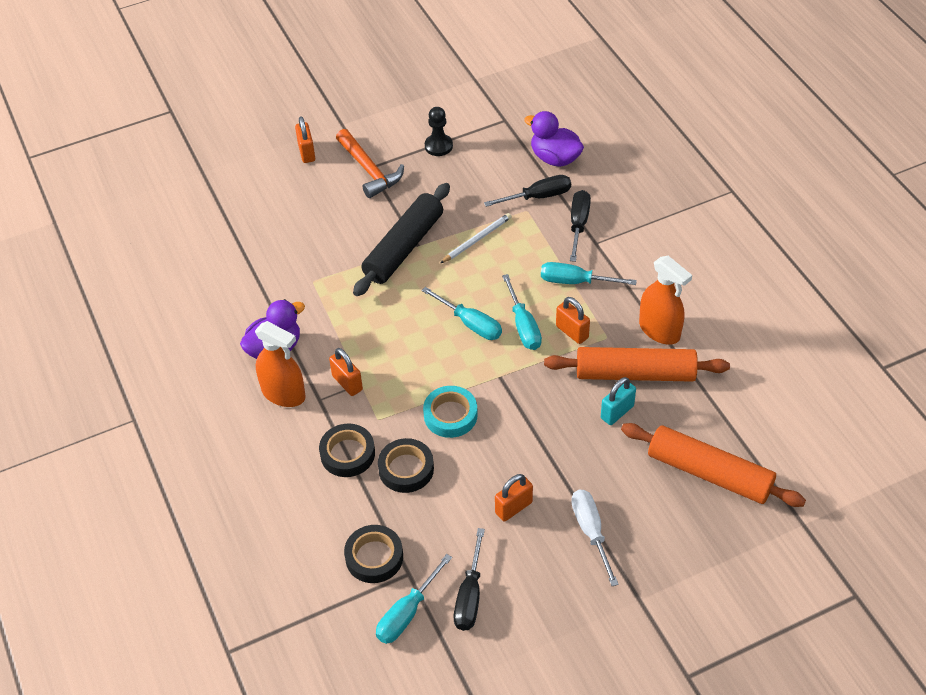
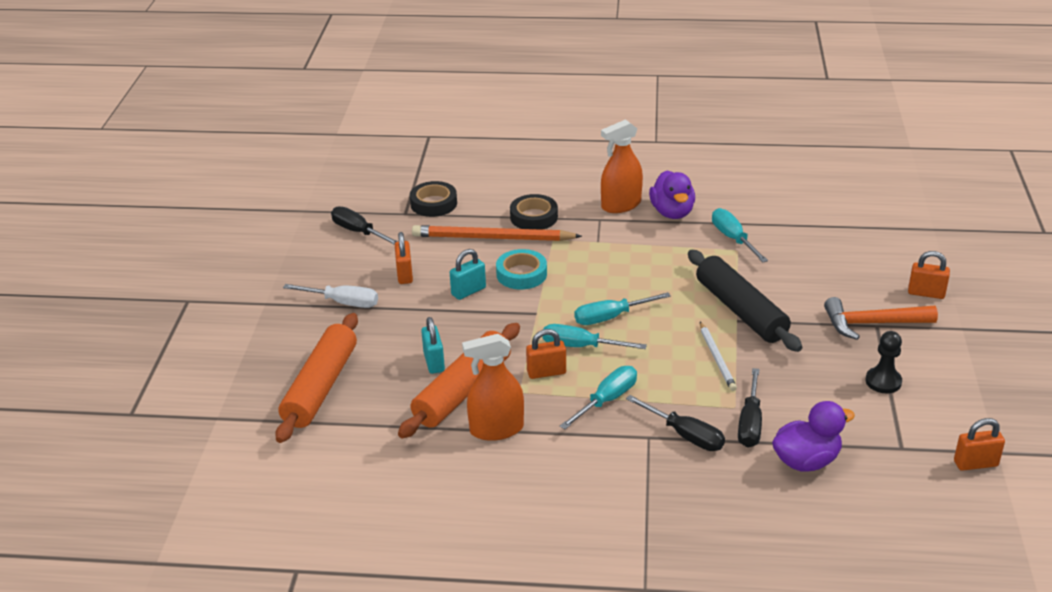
camera: 120 degrees right, 15 degrees down
(347, 383) = (604, 236): orange padlock -> orange padlock (975, 464)
(406, 469) = (492, 238): black tape -> orange pencil
(407, 613) = (376, 204): turquoise screwdriver -> turquoise screwdriver (733, 238)
(504, 441) = (468, 291): none -> turquoise padlock
(709, 473) = (320, 387): orange rolling pin -> orange rolling pin turned 45 degrees counterclockwise

